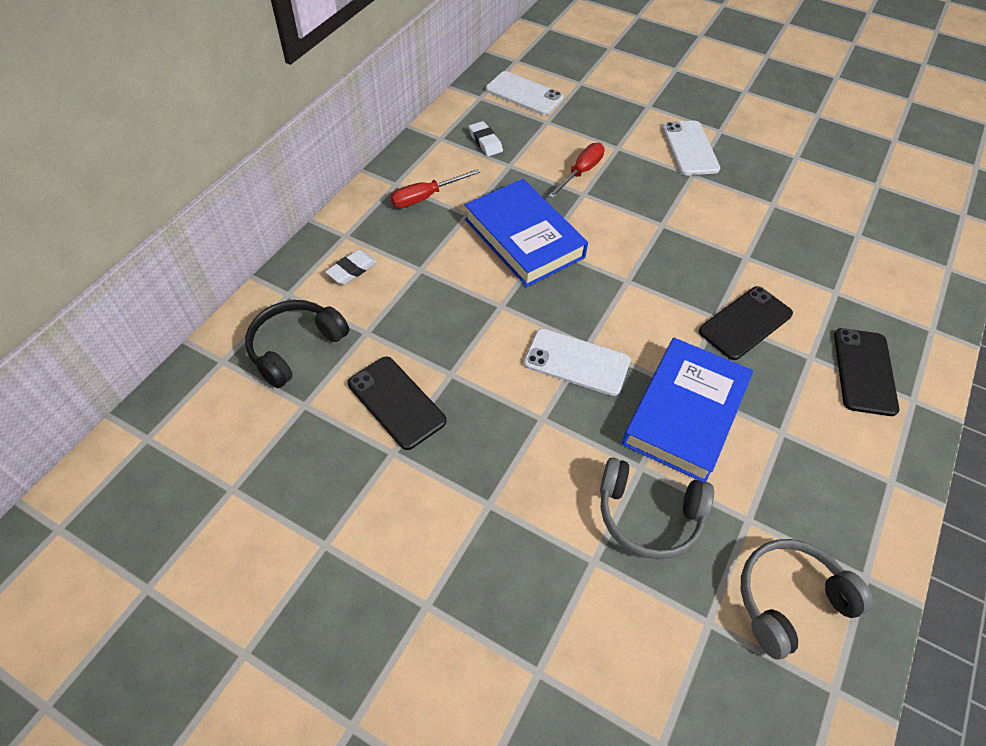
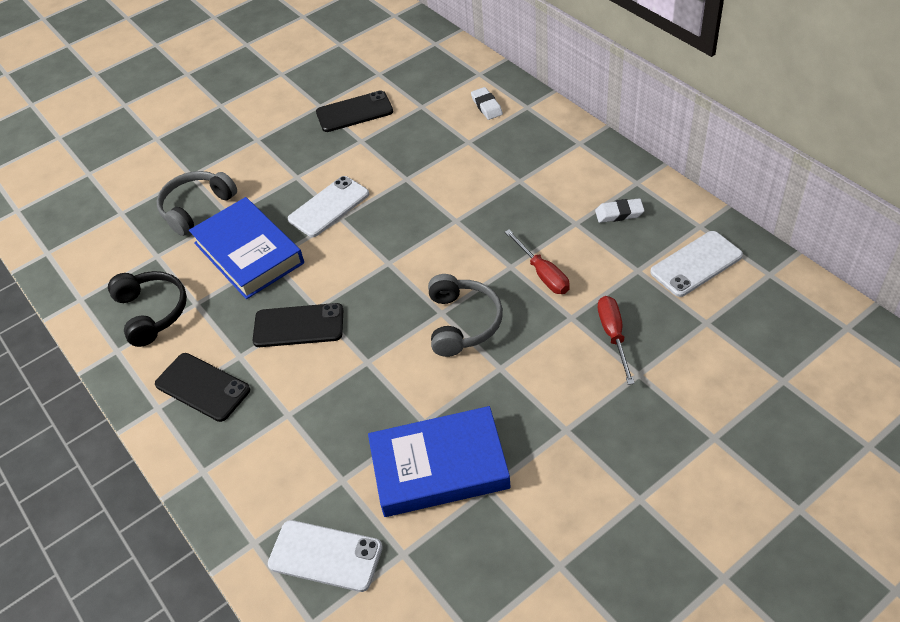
camera: 120 degrees right, 5 degrees down
(295, 347) = (427, 73): black headphones -> black headphones (152, 312)
(425, 197) = (553, 158): red screwdriver -> red screwdriver (613, 336)
(524, 238) = (472, 209): blue book -> blue book (439, 467)
(690, 148) = (544, 383): white phone -> white phone (325, 556)
(745, 323) = (298, 326): black phone -> black phone turned 75 degrees counterclockwise
(789, 600) = (100, 254): grey headphones -> grey headphones (463, 323)

